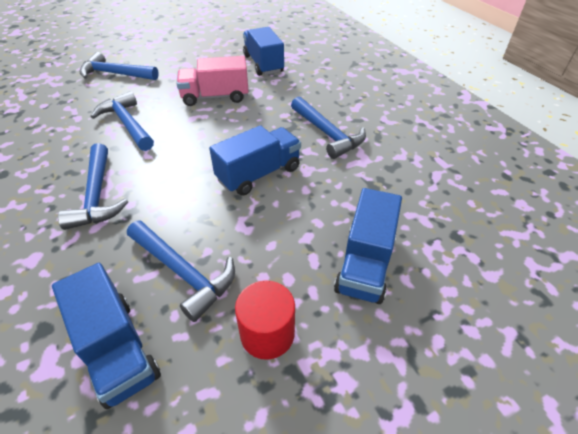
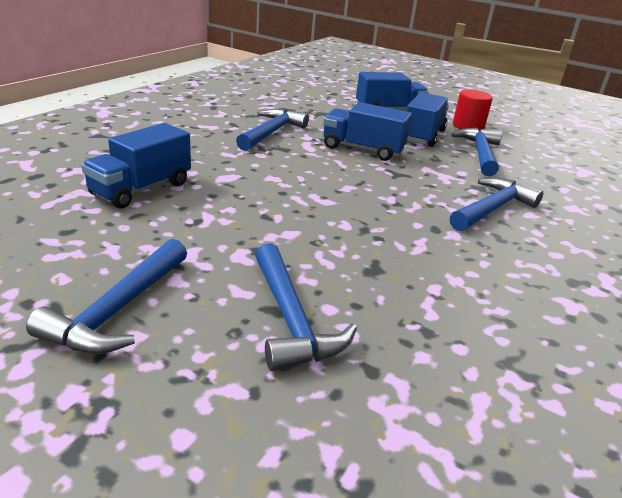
camera: 125 degrees left, 15 degrees down
(117, 349) = (544, 157): blue truck -> blue truck (423, 136)
(127, 124) = (391, 239): blue hammer -> blue hammer (118, 309)
(215, 97) = (266, 200): pink truck -> none

